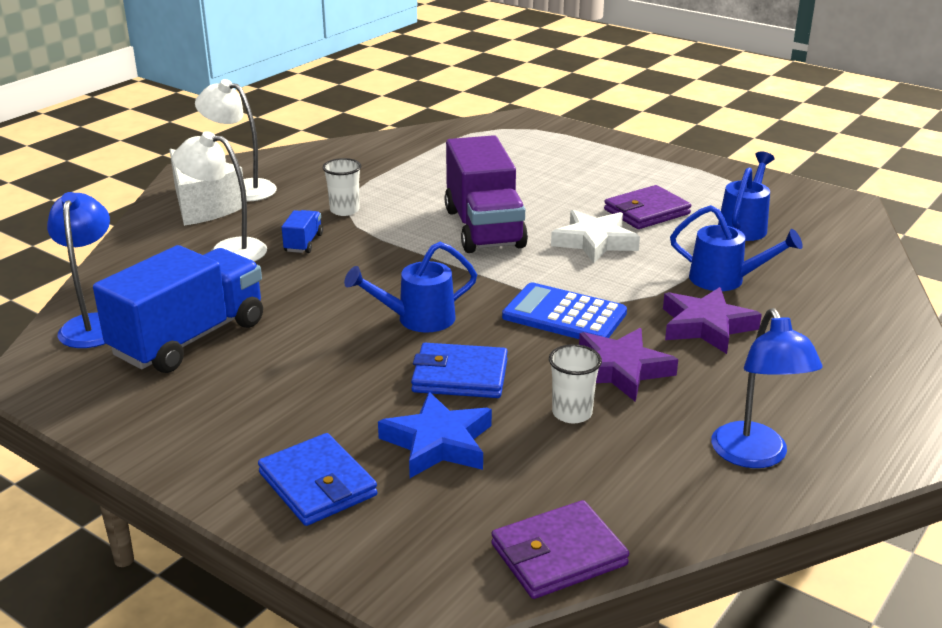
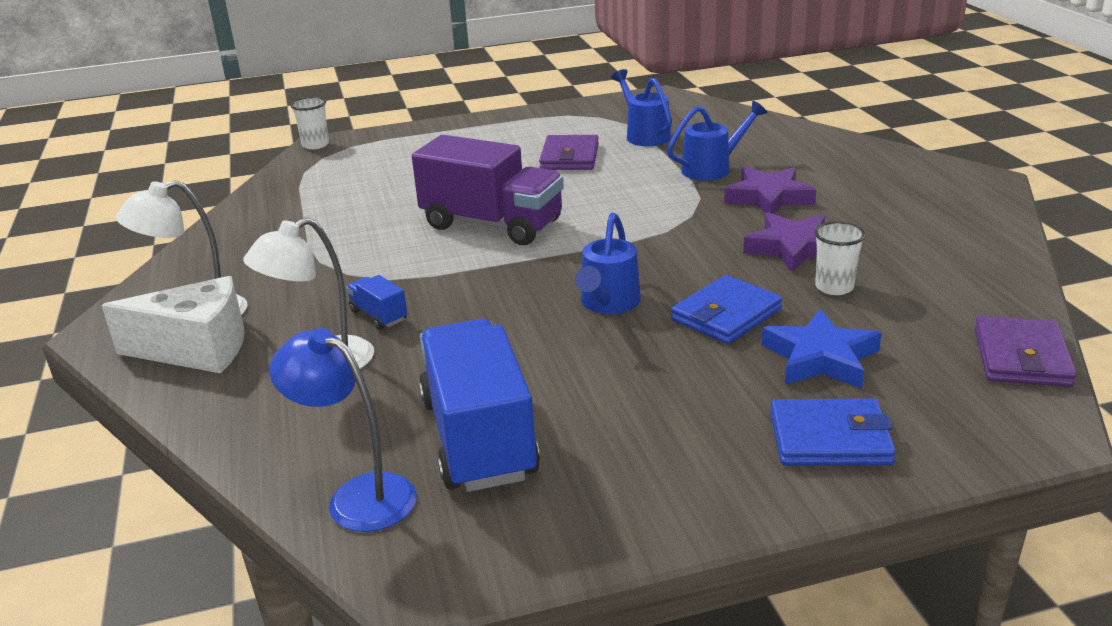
camera: 50 degrees left, 0 degrees up
(344, 210) = (348, 275): white cup -> white cup (315, 145)
(564, 315) = (685, 241): blue calculator -> none
(594, 242) = (586, 191): white star -> none
(755, 456) = (956, 242): blue lamp -> none

